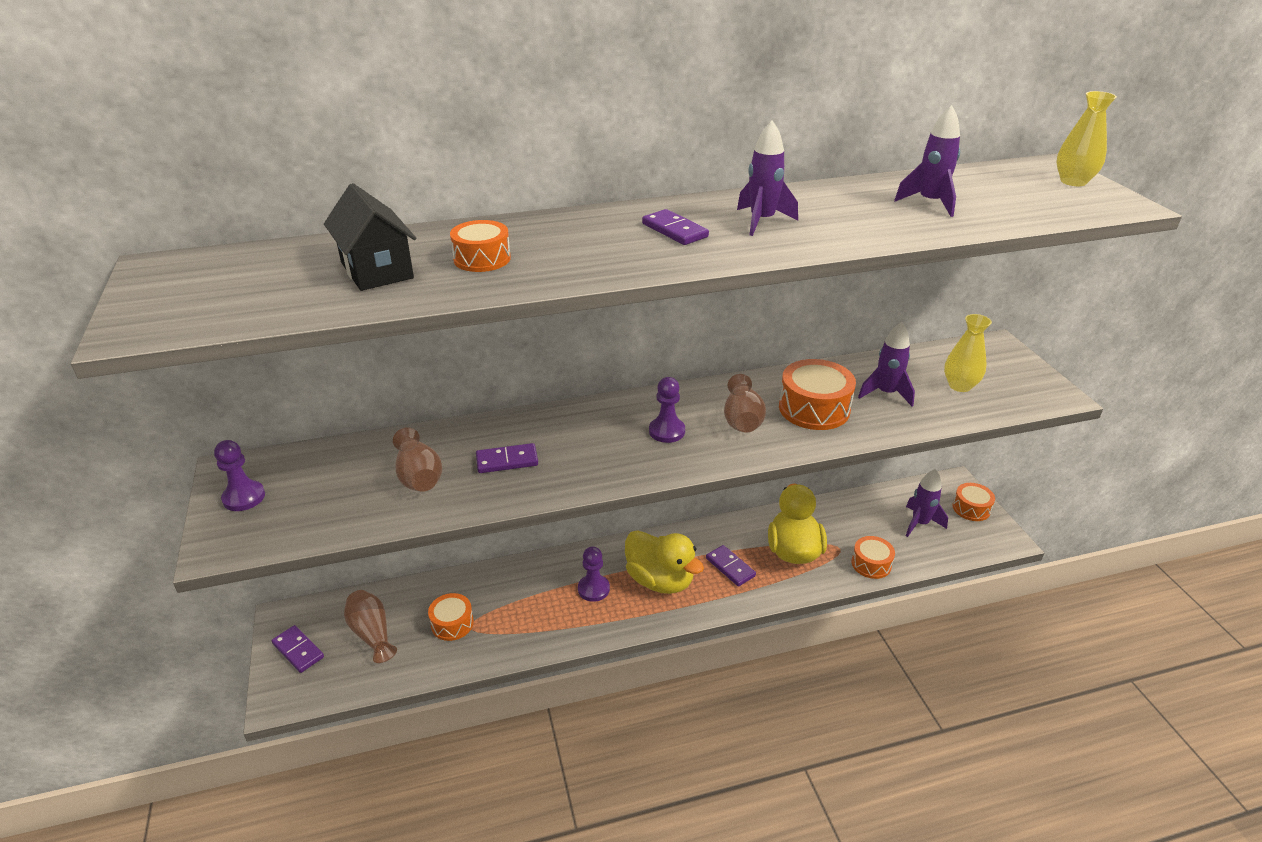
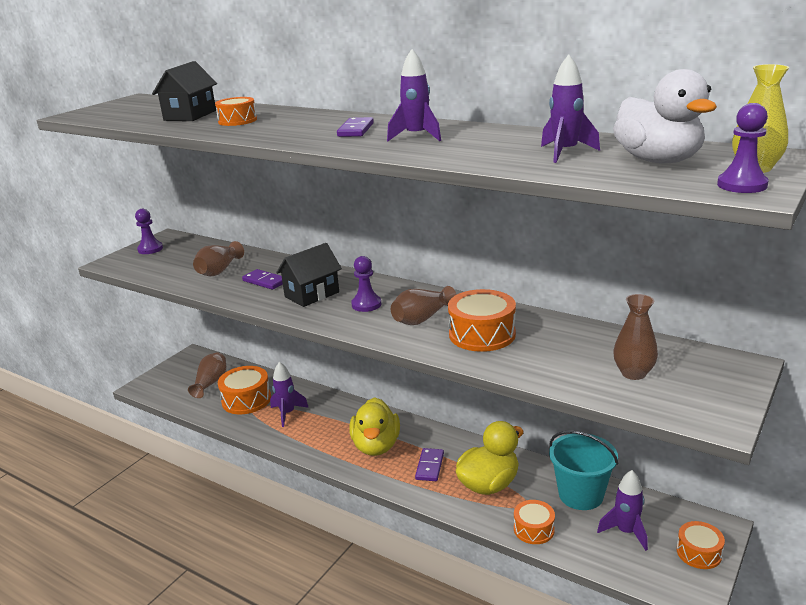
camera: 50 degrees right, 10 degrees down
(298, 650) = (176, 371): purple domino -> none
(452, 623) = (246, 400): orange drum -> orange drum, size x1.60
(591, 449) = (312, 294): none -> black house
(593, 589) = (334, 427): purple pawn -> purple pawn (742, 185)
(858, 515) = (581, 495): none -> turquoise bucket
(886, 393) = (556, 350): purple rocket -> purple rocket (287, 413)
(960, 386) = (633, 373): yellow vase -> brown vase
(1006, 192) = (658, 161): none -> white duck

